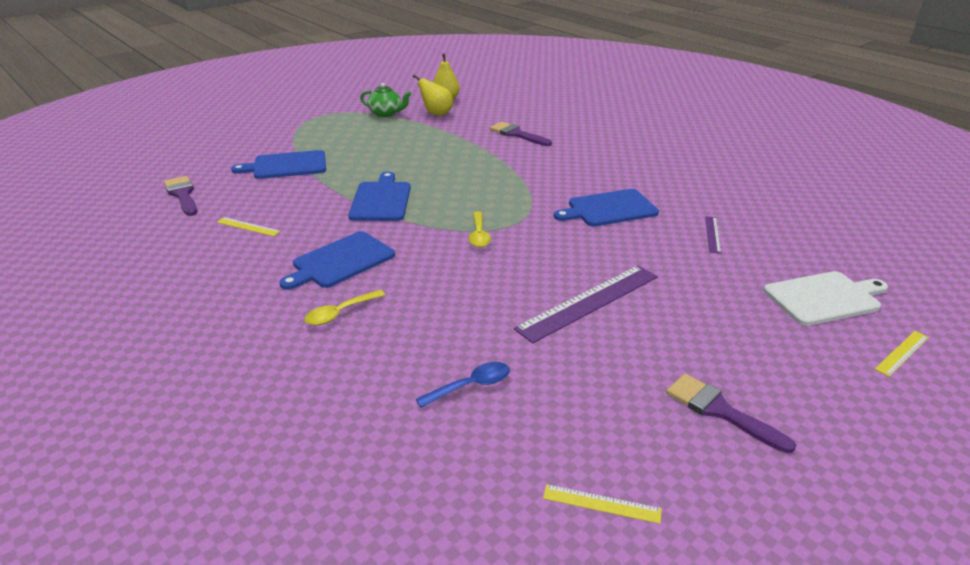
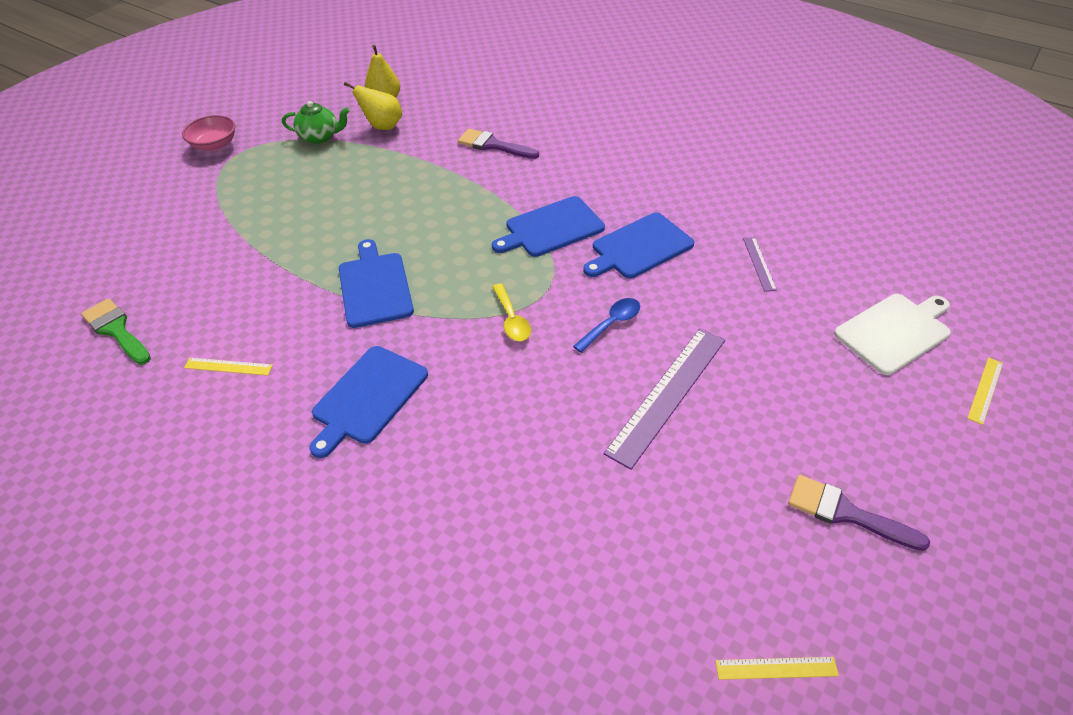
camera: 15 degrees left, 15 degrees up
(182, 194) = (116, 330): purple brush -> green brush
(286, 166) = (231, 252): blue cutting board -> blue cutting board (551, 228)
(308, 108) = (214, 145): none -> pink bowl
(340, 313) = (401, 479): yellow spoon -> none
(471, 386) = (589, 548): blue spoon -> blue spoon (611, 324)

